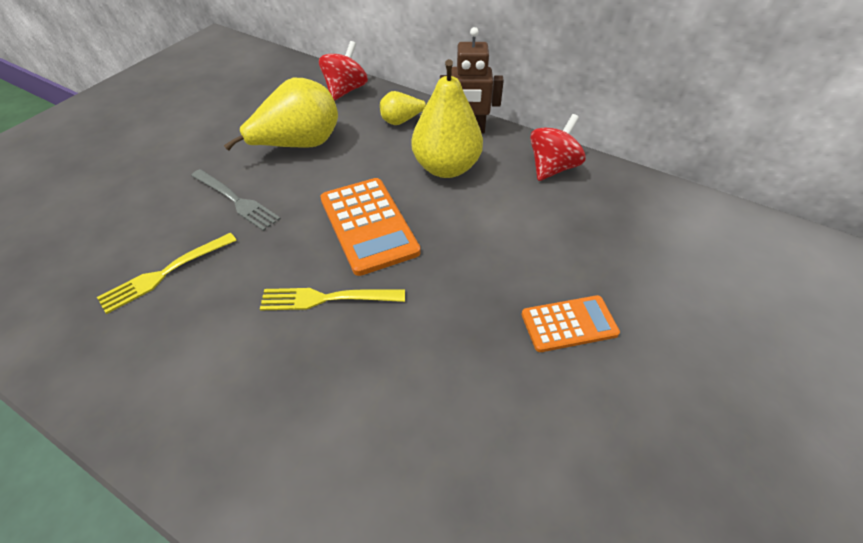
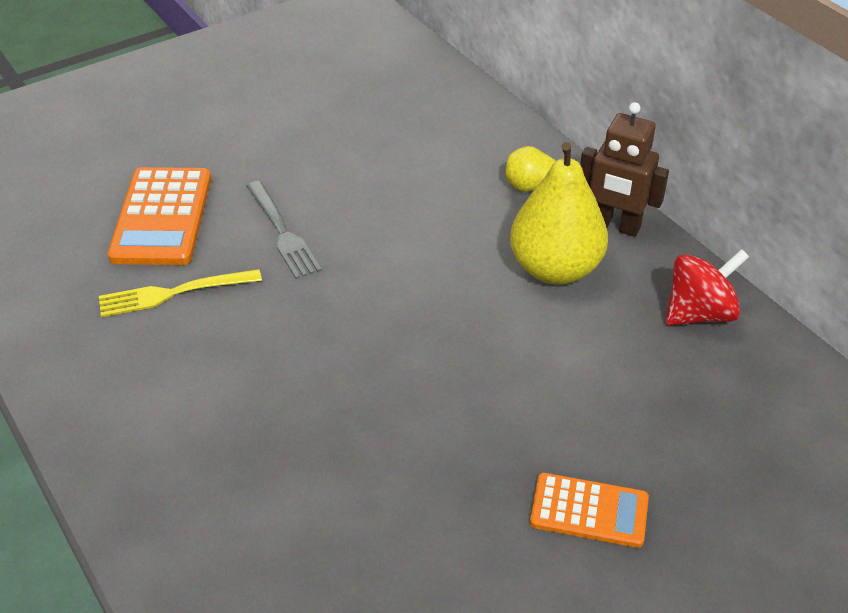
camera: 25 degrees right, 5 degrees down
(299, 145) = (387, 183): yellow pear -> none
(327, 298) = (327, 381): yellow fork -> none
(345, 90) = (483, 122): red spinning top -> none
(368, 225) = (417, 312): orange calculator -> orange calculator (162, 217)

